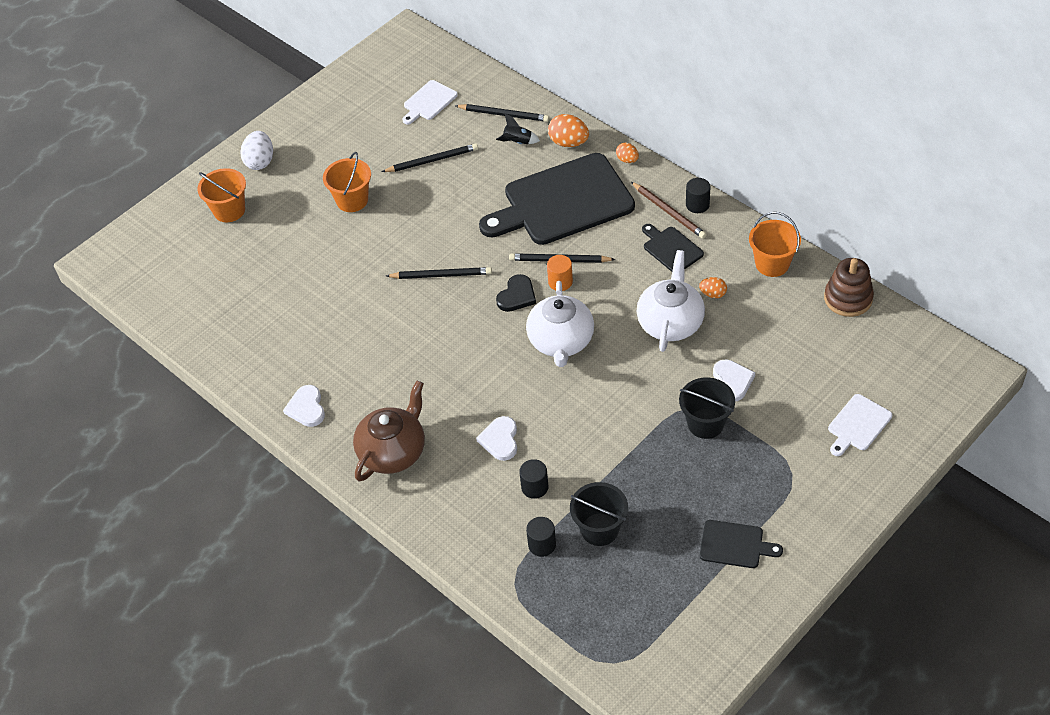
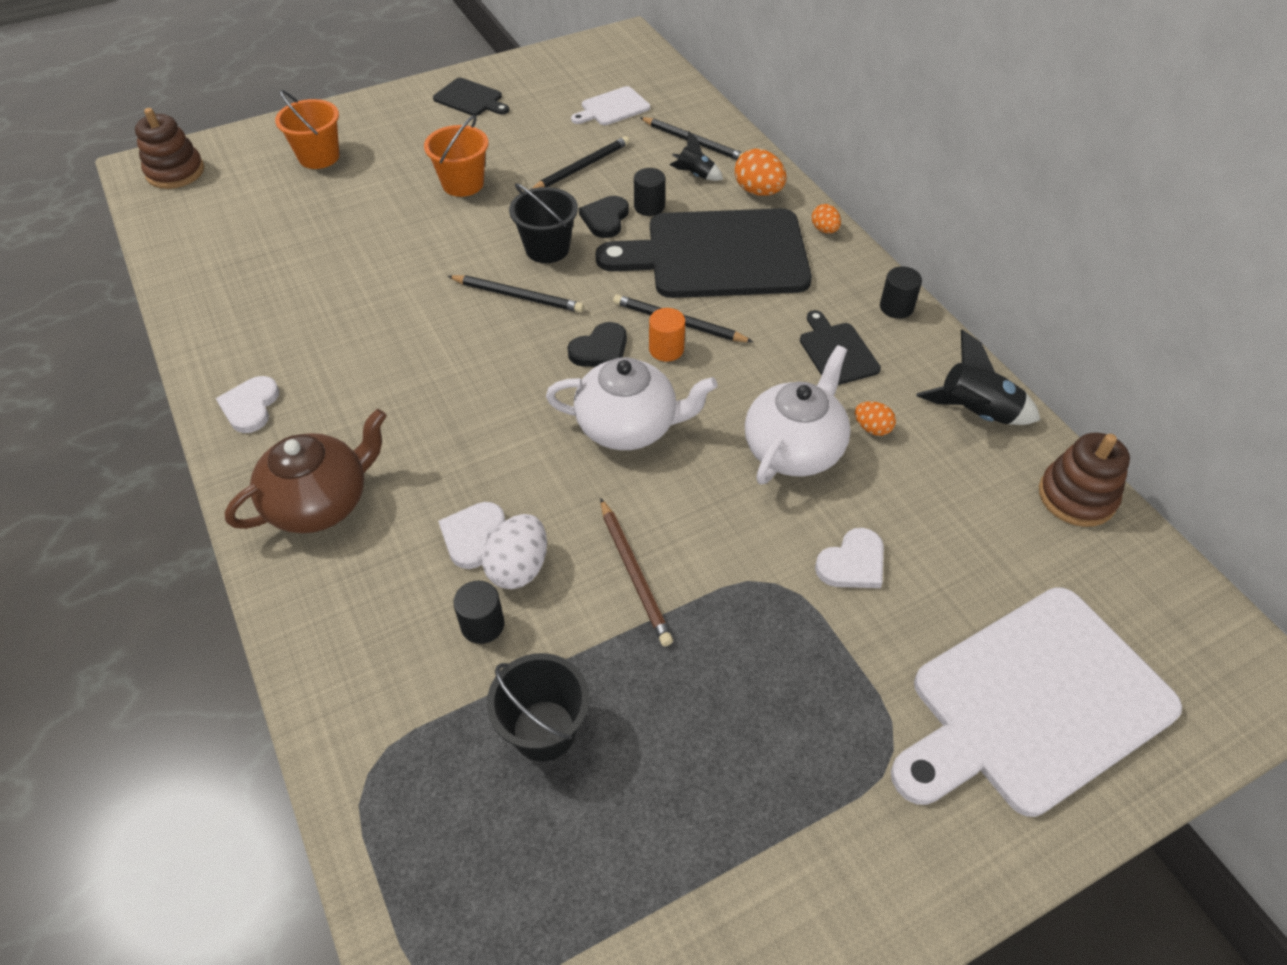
camera: 15 degrees right, 0 degrees up
(127, 256) = (175, 172): none -> brown stacking toy
(260, 161) = (387, 118): white egg -> white egg (518, 568)
(432, 160) = (581, 167): black pencil -> black pencil turned 45 degrees counterclockwise
(471, 197) = (605, 219): none -> black heart
(542, 545) = (444, 723): black cylinder -> black cylinder (649, 207)
(561, 341) = (628, 426): white teapot -> white teapot turned 105 degrees counterclockwise
(669, 212) = (853, 305): brown pencil -> brown pencil (634, 574)
(705, 423) = (784, 615): black bucket -> black bucket (547, 249)
(732, 381) = (852, 563): white heart -> white heart turned 45 degrees clockwise
(735, 545) = (749, 844): black cutting board -> black cutting board (470, 99)
(772, 264) = (975, 413): orange bucket -> black rocket
(858, 425) = (1033, 703): white cutting board -> white cutting board, size x2.26

